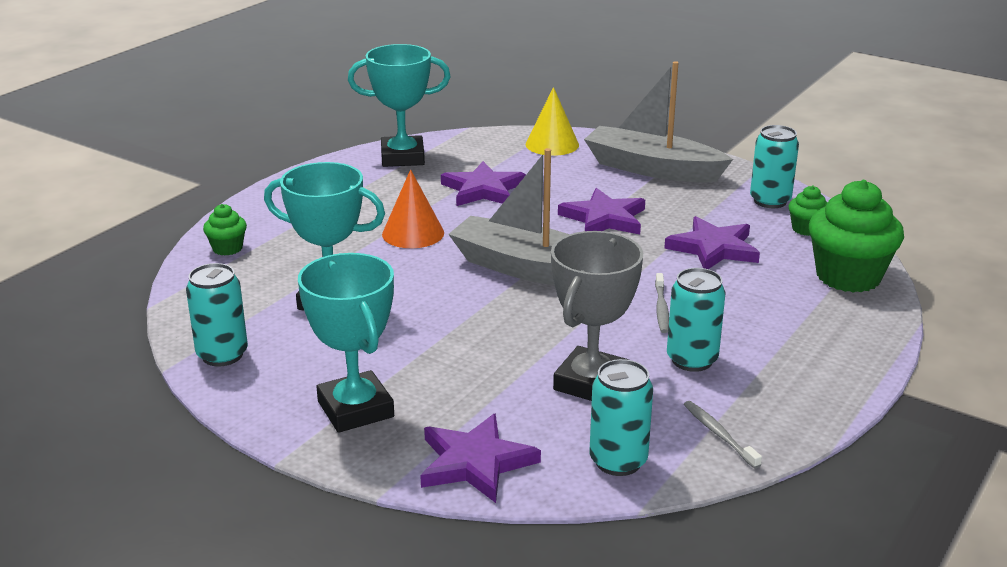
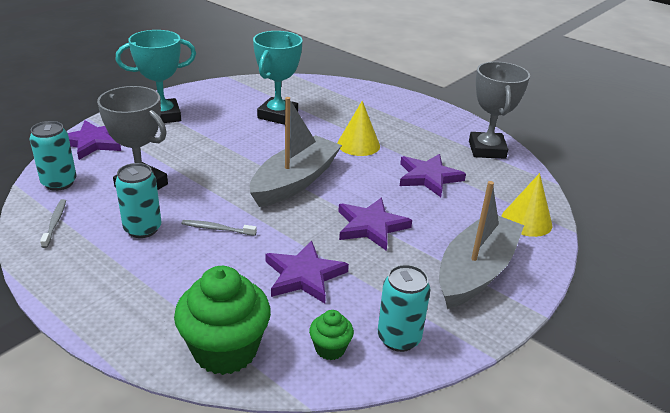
camera: 95 degrees right, 5 degrees up
(222, 355) = (233, 87): turquoise can -> none
(227, 248) = (349, 90): green cupcake -> none
(402, 157) = (487, 150): turquoise trophy -> grey trophy
(413, 233) = (358, 145): orange cone -> yellow cone
(718, 434) = (55, 223): grey toothbrush -> grey toothbrush turned 75 degrees counterclockwise

